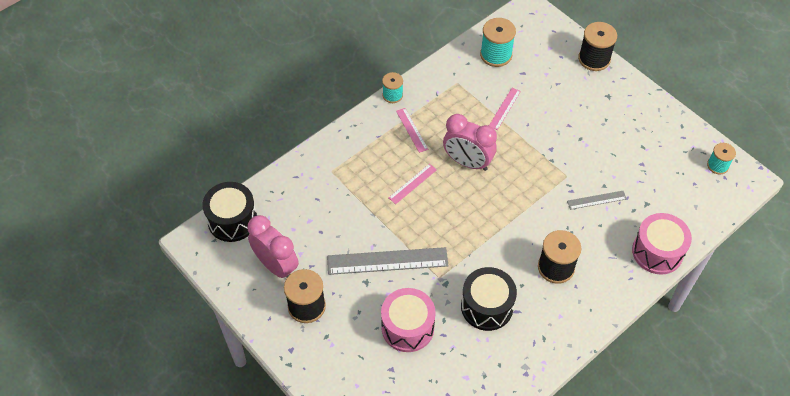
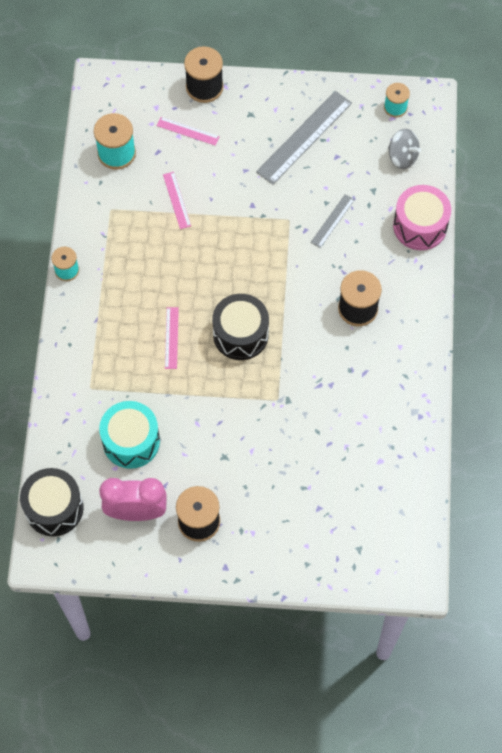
camera: 45 degrees left, 10 degrees up
(320, 222) = (131, 441): none -> turquoise drum
(387, 261) = (222, 423): grey ruler -> grey ruler (304, 137)
(407, 327) = (296, 463): pink drum -> none
(412, 130) = (118, 289): pink ruler -> pink ruler (188, 131)
(467, 162) = (197, 278): pink clock -> none
(487, 306) = (338, 390): black drum -> black drum (240, 334)
(690, 199) = (402, 157): none -> grey spinning top

